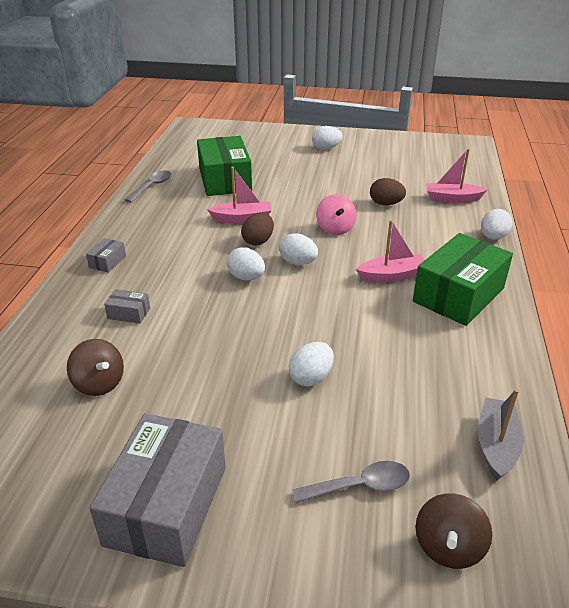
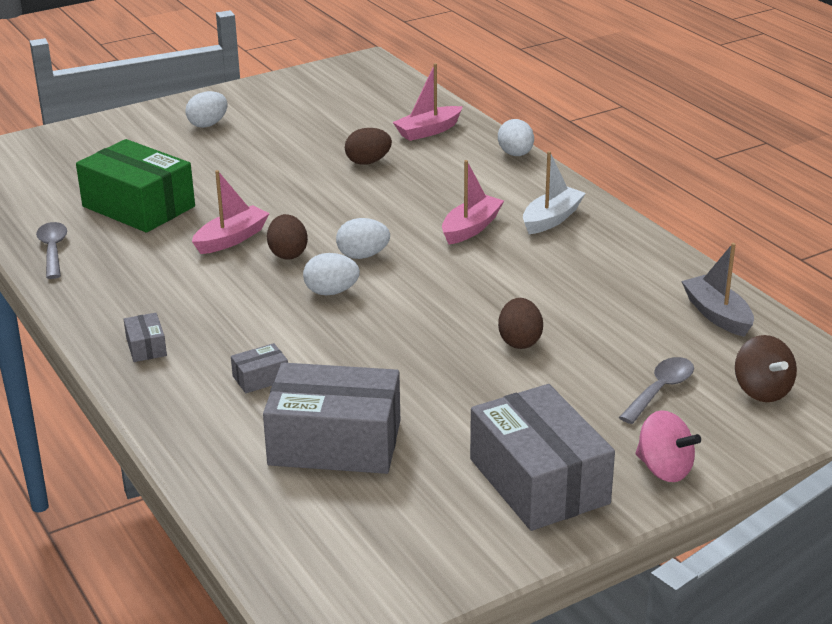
camera: 40 degrees left, 5 degrees down
(99, 383) = (335, 443): brown spinning top -> grey box
(311, 377) = (519, 341): white egg -> brown egg
(335, 229) = (352, 208): pink spinning top -> pink spinning top (664, 469)
(458, 295) = (551, 219): green box -> white boat

